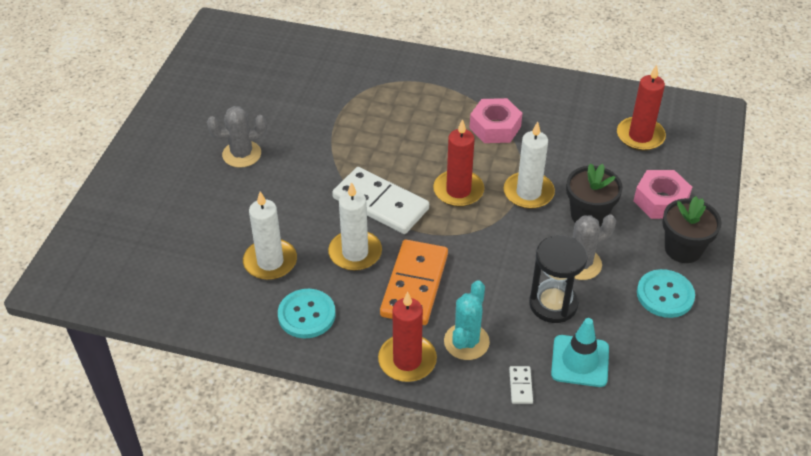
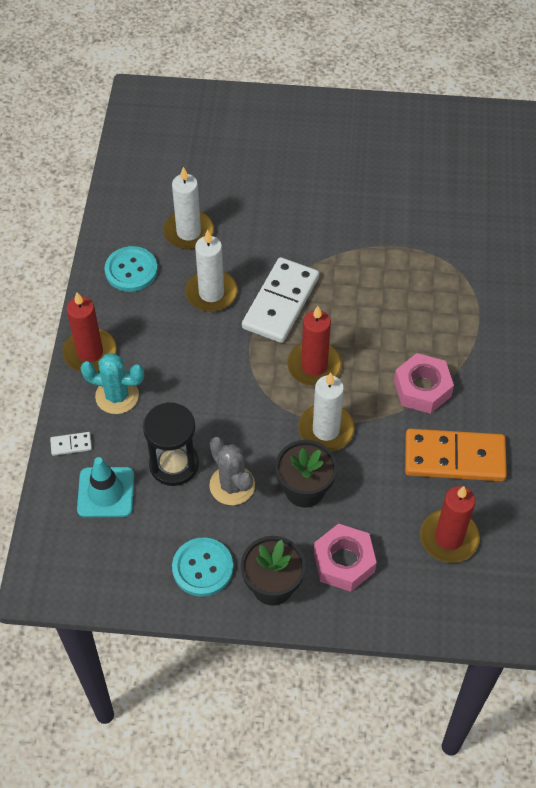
camera: 80 degrees right, 10 degrees up
(242, 154) = (322, 182): grey cactus -> none
(414, 285) = (179, 346): orange domino -> orange domino (454, 458)

